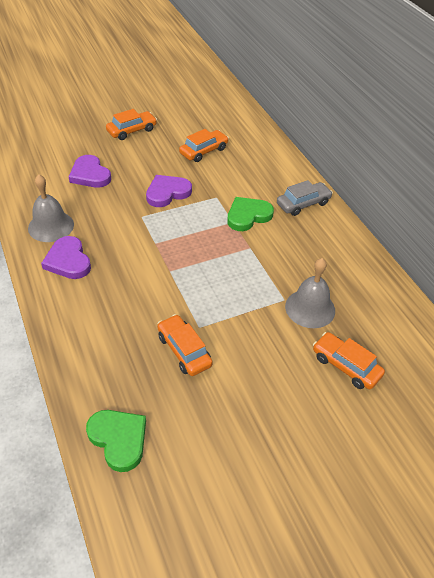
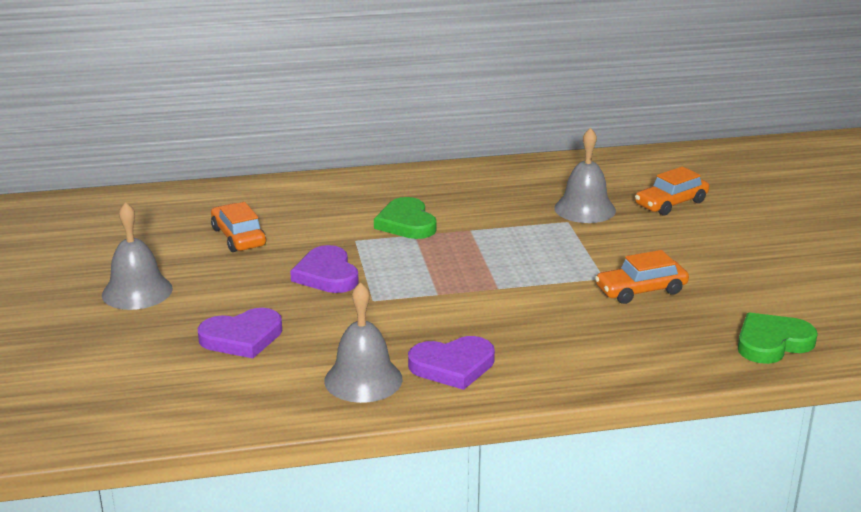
camera: 75 degrees left, 20 degrees down
(132, 130) = (137, 291): orange car -> grey bell
(303, 204) = (398, 186): grey car -> none

